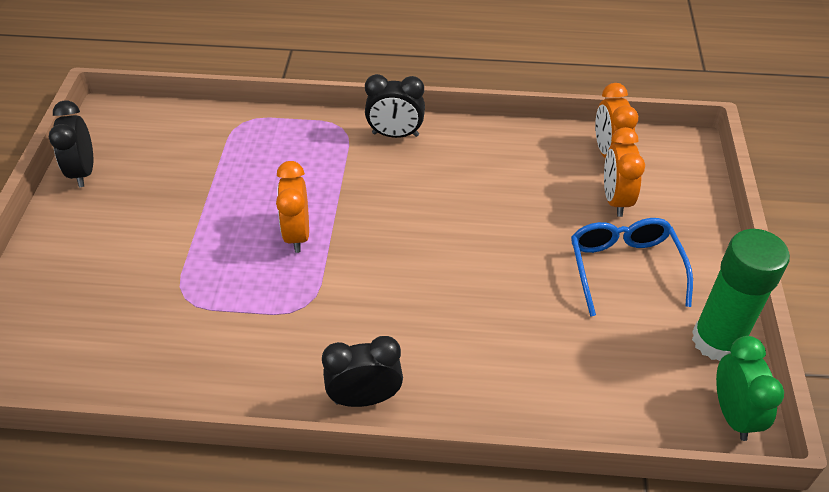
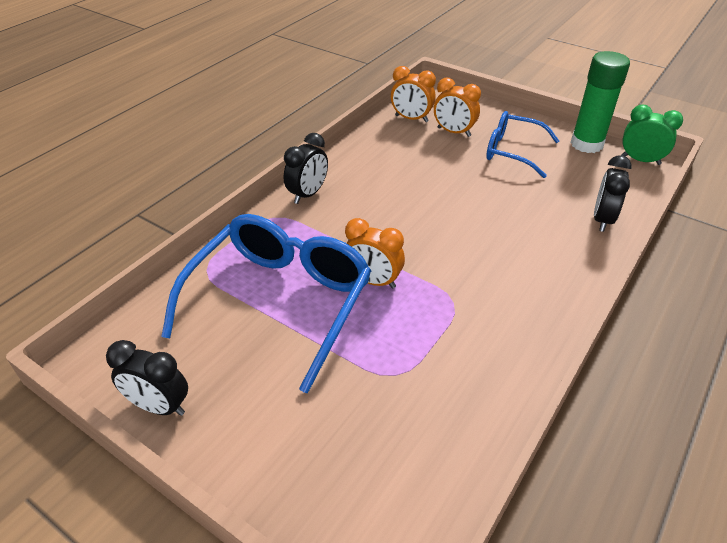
camera: 60 degrees left, 5 degrees down
(232, 184) = (280, 301): none -> blue glasses
(365, 398) = (561, 300): black clock -> black clock (602, 220)

